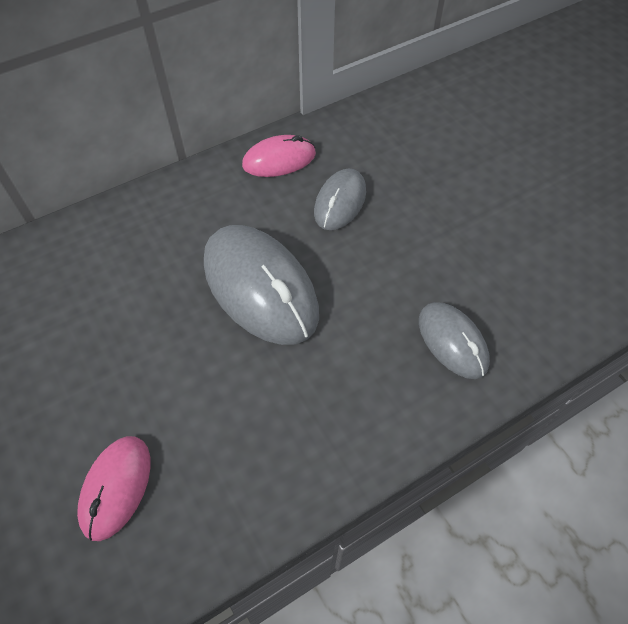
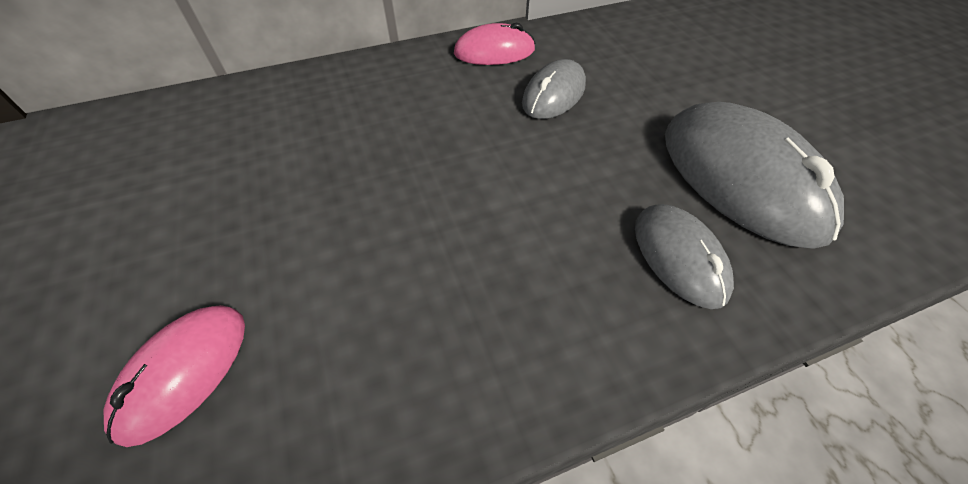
camera: 10 degrees right, 5 degrees down
(260, 287) = (443, 164): grey mouse -> grey mouse (740, 179)

